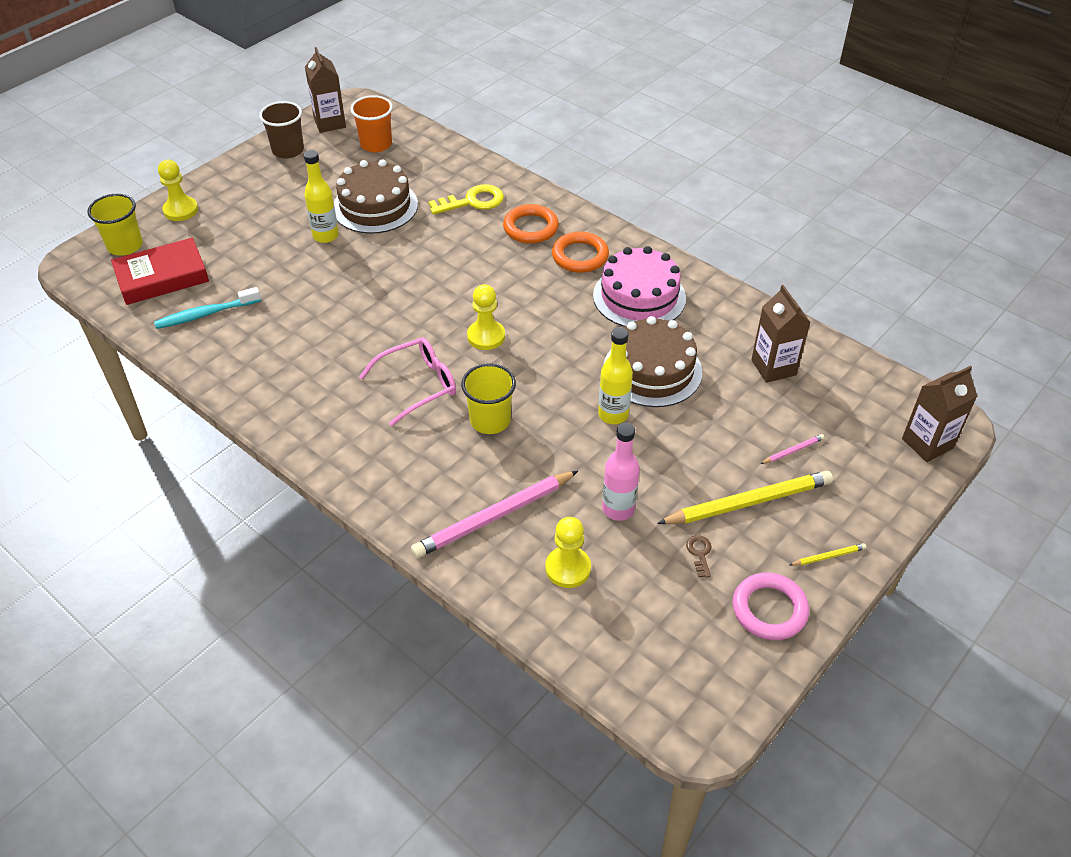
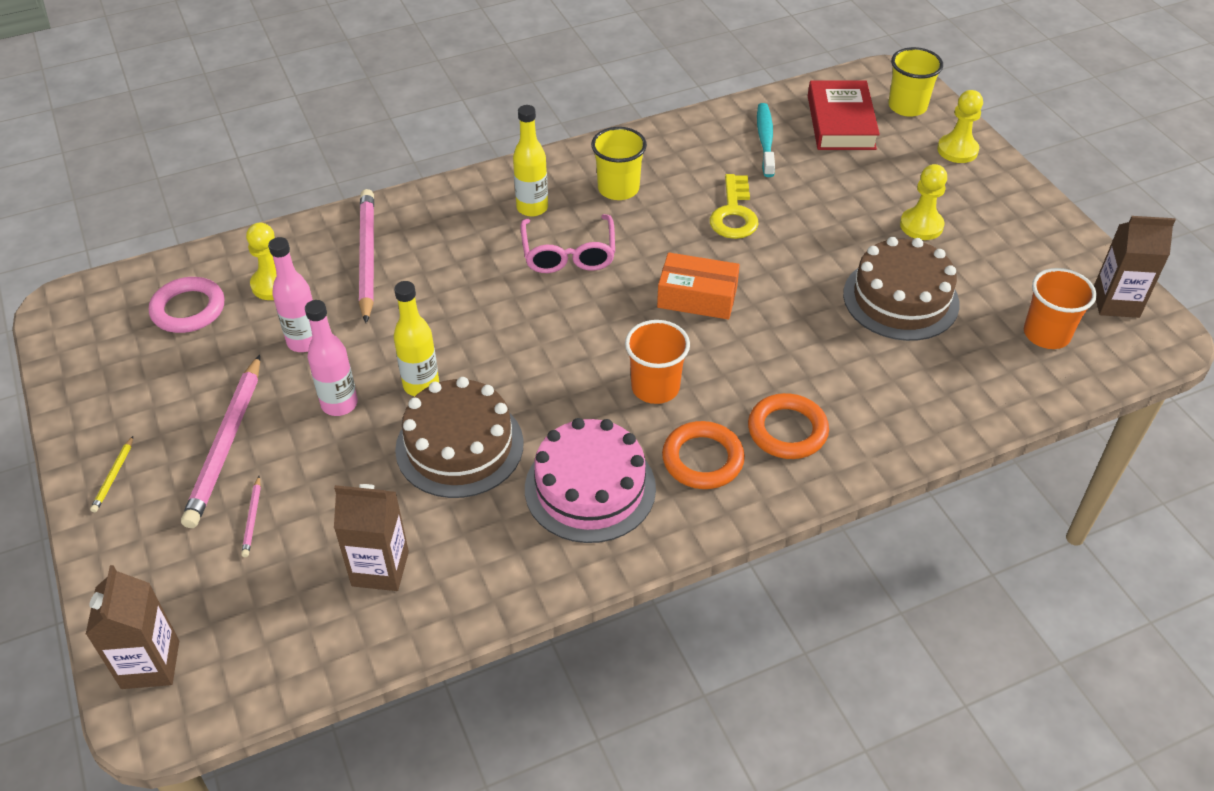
camera: 115 degrees right, 0 degrees up
(288, 150) = (1057, 252): brown cup -> none
(325, 236) = (858, 245): yellow bottle -> yellow bottle (532, 208)
(428, 299) = (697, 297): none -> orange box
(472, 201) = (872, 391): yellow key -> yellow key (734, 214)
(486, 336) = (607, 325): yellow pawn -> yellow pawn (921, 225)
(490, 420) = (484, 290): yellow cup -> yellow cup (618, 189)
(532, 294) = (655, 387): none -> orange cup
(663, 453) = (339, 404): none -> pink bottle
(699, 553) = (207, 379): brown key -> none
(748, 502) = (226, 444): yellow pencil -> pink pencil
(769, 609) = (109, 401): pink ring -> pink ring (188, 309)

